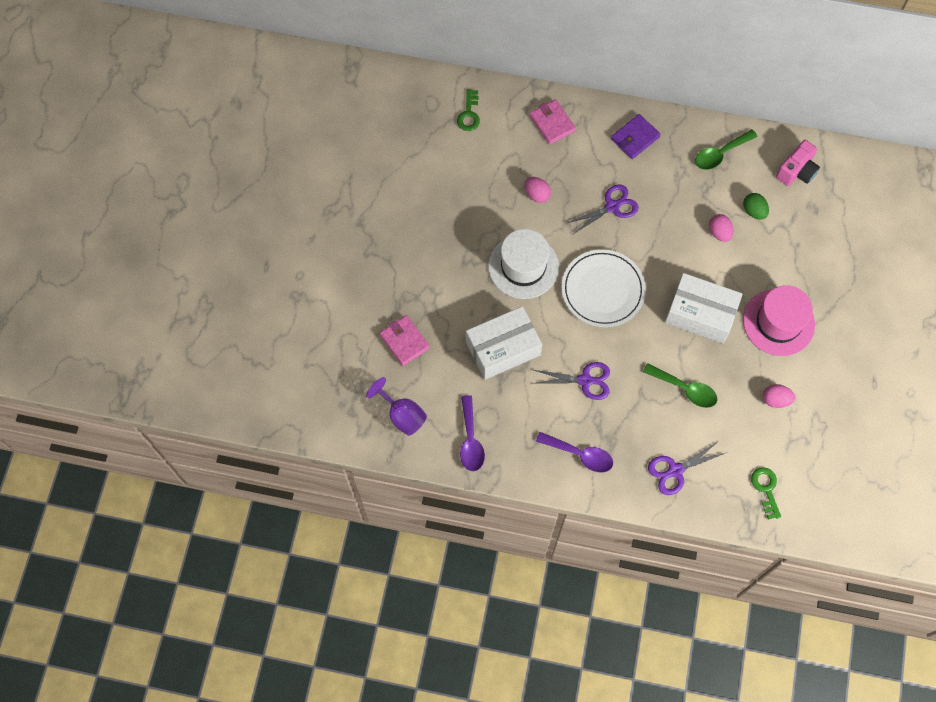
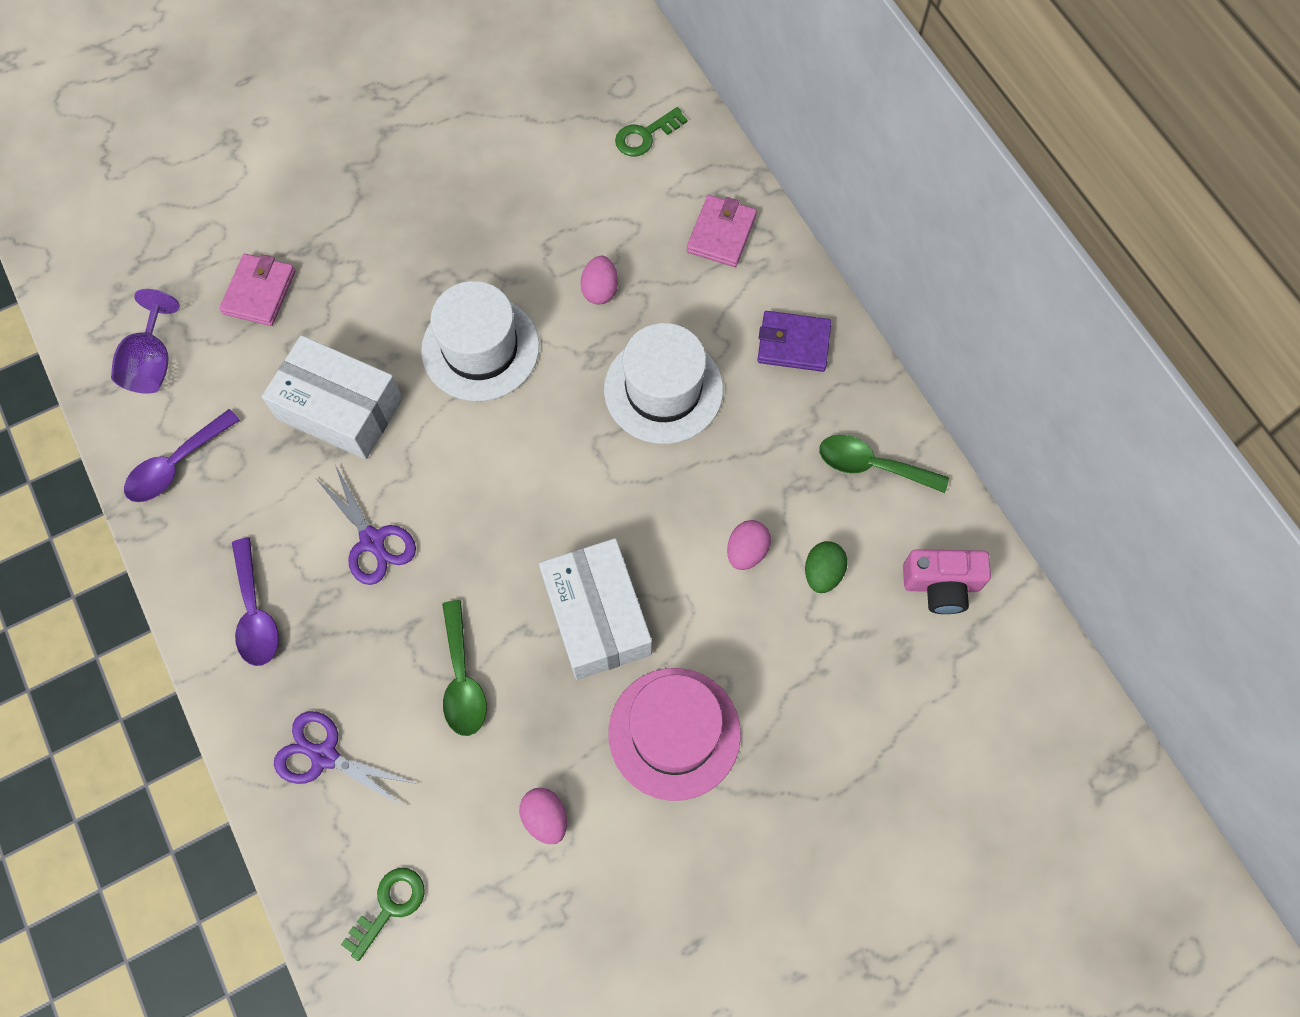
camera: 50 degrees right, 0 degrees up
(602, 290) = (527, 466): white plate -> none
(612, 207) = (663, 389): purple scissors -> white hat

